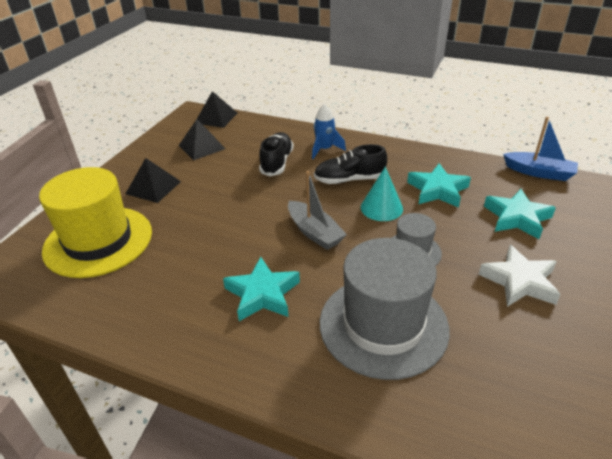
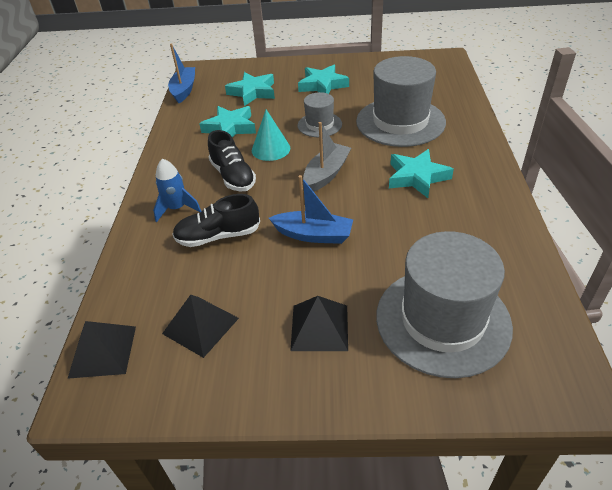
camera: 110 degrees left, 5 degrees up
(98, 241) = (442, 320): yellow hat -> grey hat
(238, 205) = (313, 235): none -> blue boat
(519, 281) = (322, 85): white star -> turquoise star

